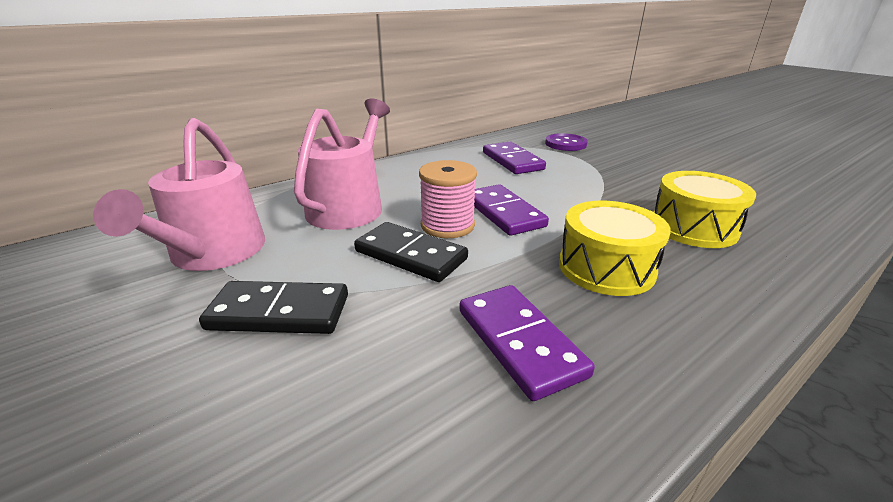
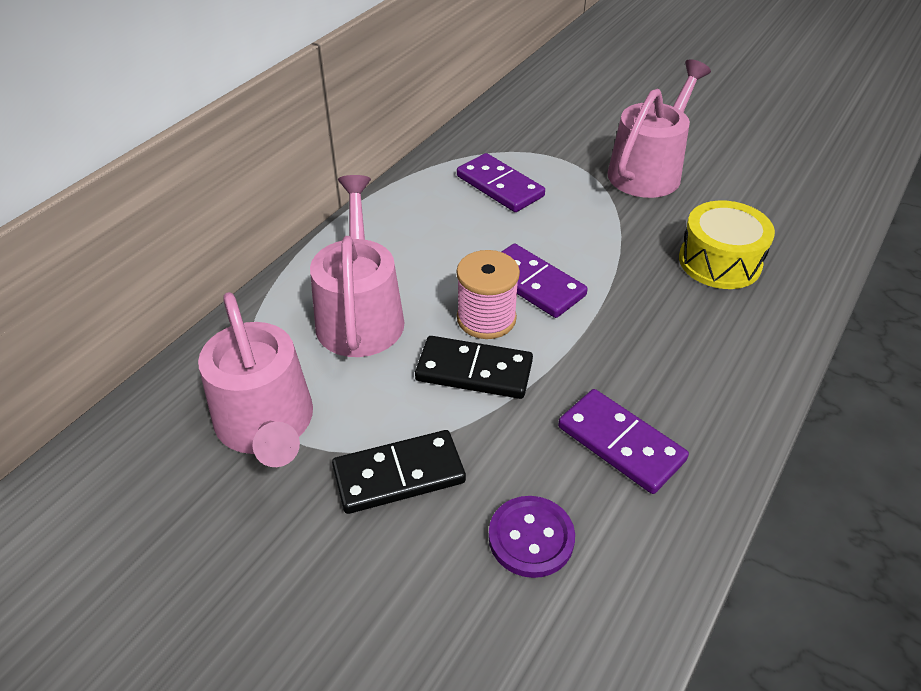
camera: 20 degrees left, 15 degrees up
(565, 144) = (547, 136): purple button -> purple button (531, 538)
(606, 267) = (659, 338): yellow drum -> none
(643, 169) = (648, 170): none -> pink watering can

